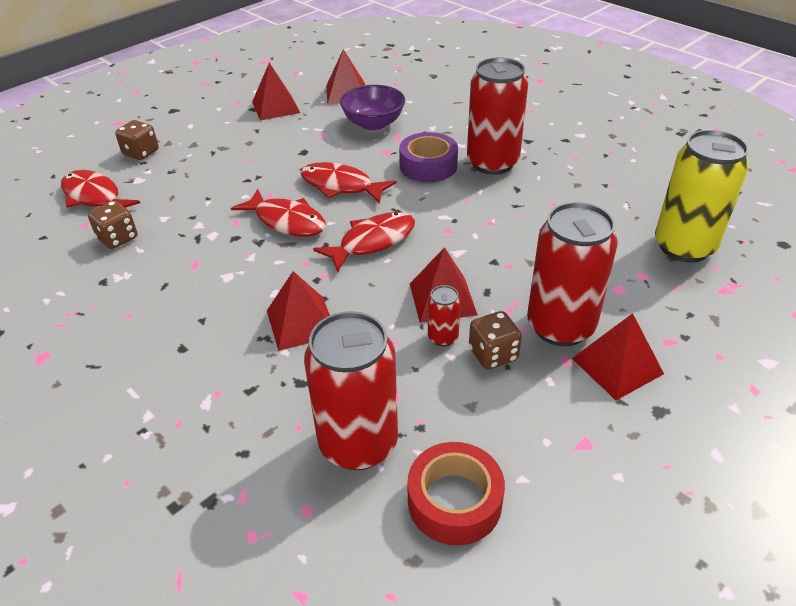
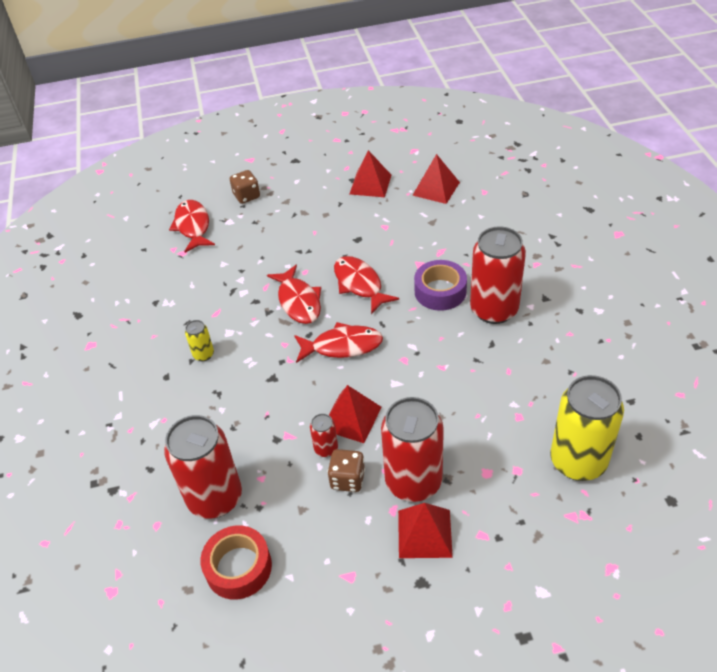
camera: 35 degrees right, 5 degrees up
(118, 238) = (185, 270): brown dice -> none
(214, 308) = (203, 354): none -> yellow can
(301, 323) = (247, 392): red pyramid -> none
(373, 123) = (432, 230): purple bowl -> none

